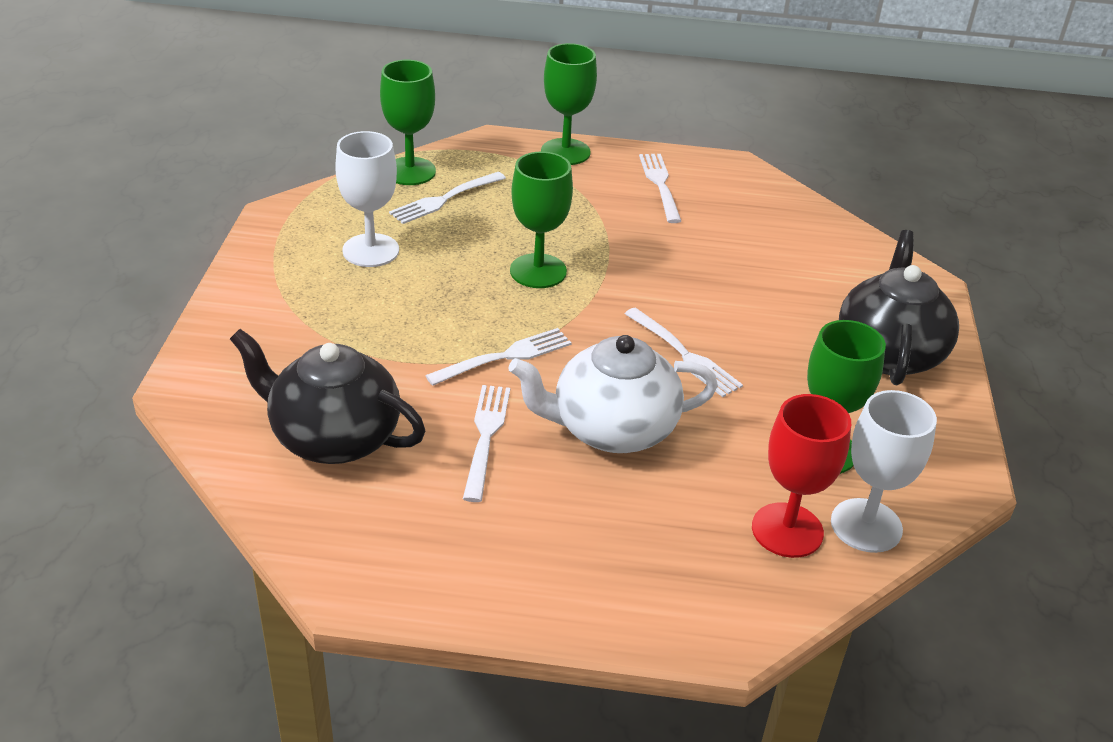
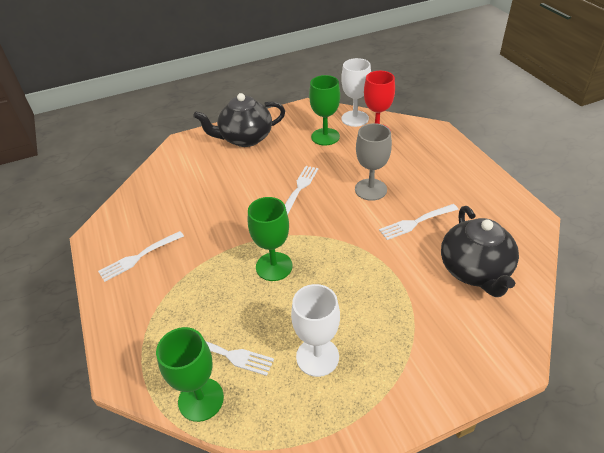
camera: 115 degrees left, 5 degrees up
(505, 357) = (358, 243): white fork -> none
(565, 152) = (118, 321): green goblet -> none
(612, 429) = (370, 189): white teapot -> grey goblet

